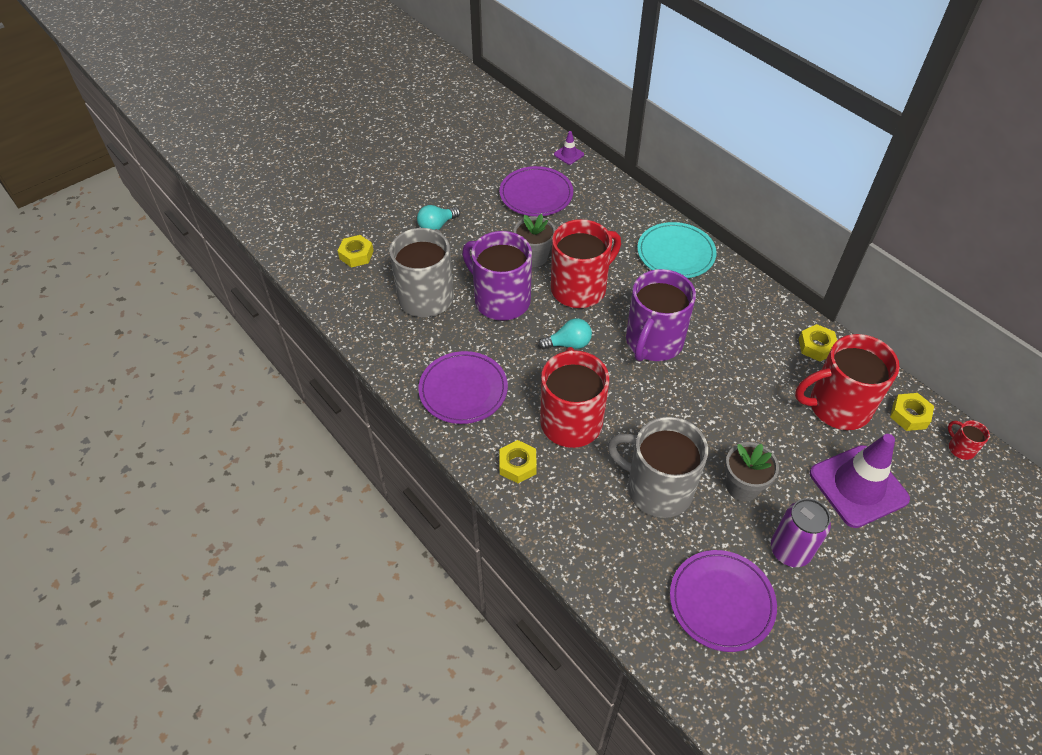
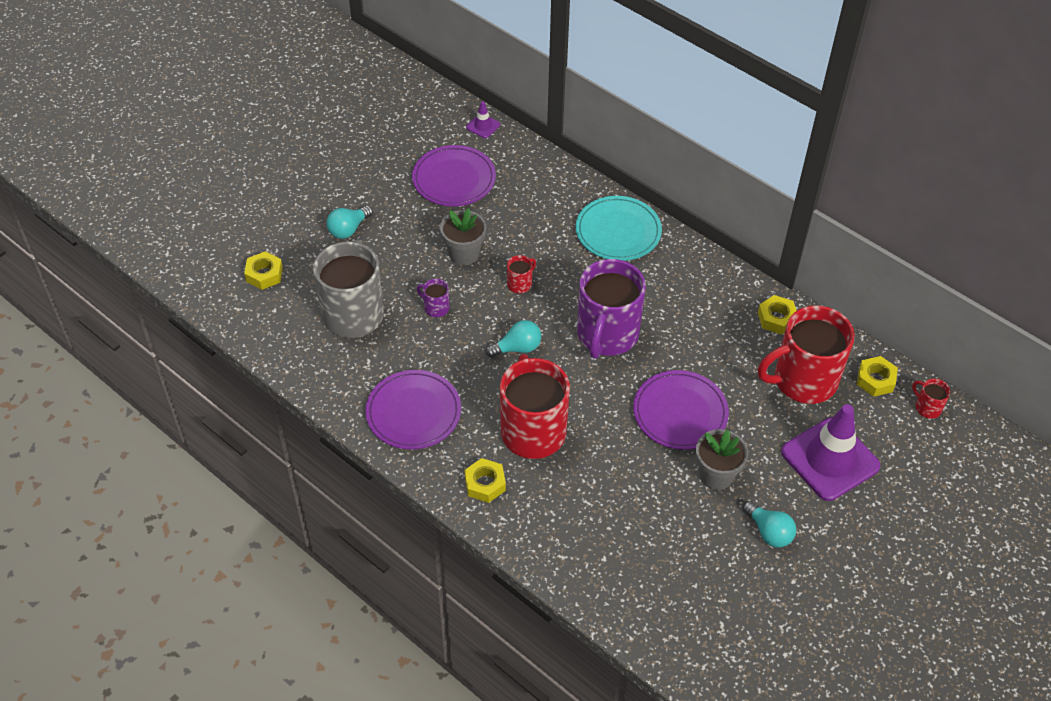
camera: 10 degrees left, 0 degrees up
(500, 300) = (435, 307): purple mug -> purple mug, size x0.41
(580, 288) = (520, 284): red mug -> red mug, size x0.41
(657, 488) = (631, 488): grey mug -> none
(721, 602) = (707, 590): purple plate -> purple plate (680, 412)
(790, 550) = (769, 532): purple can -> turquoise light bulb

